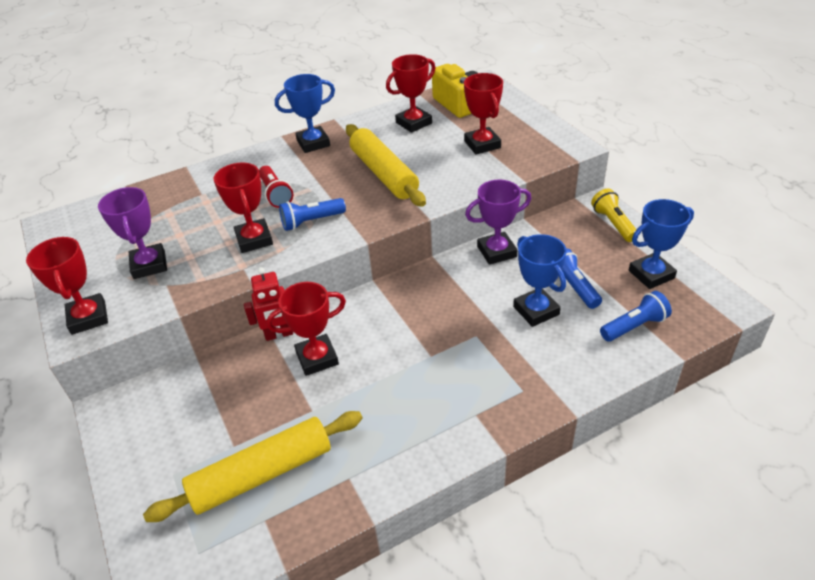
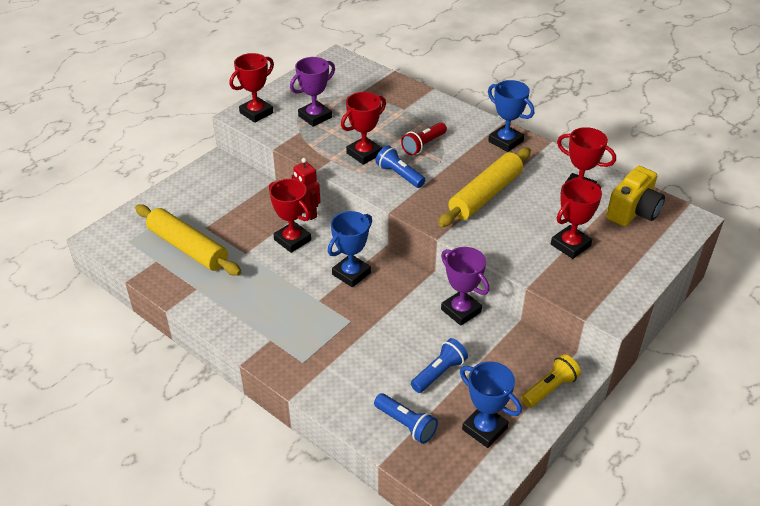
camera: 65 degrees right, 0 degrees up
(536, 310) = (396, 353): blue trophy -> blue trophy (351, 274)

